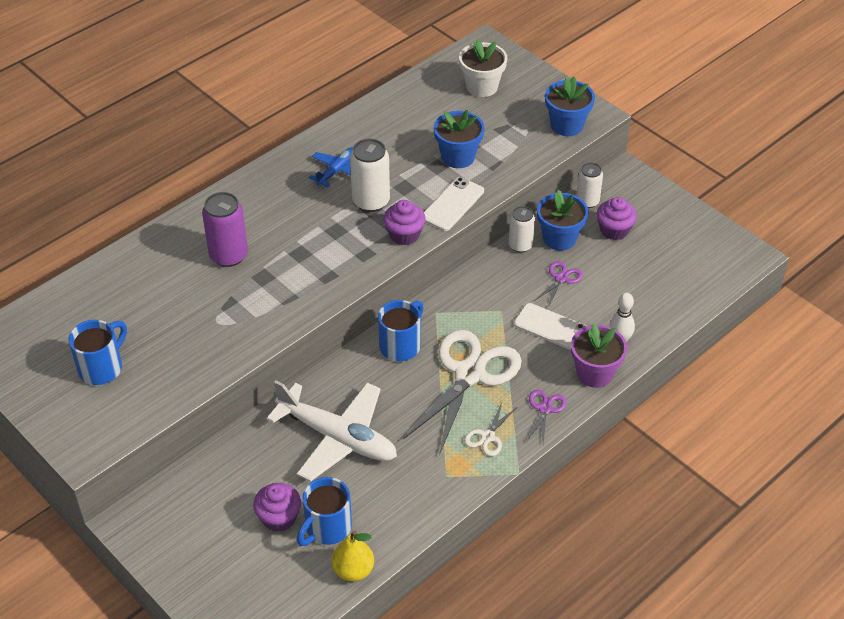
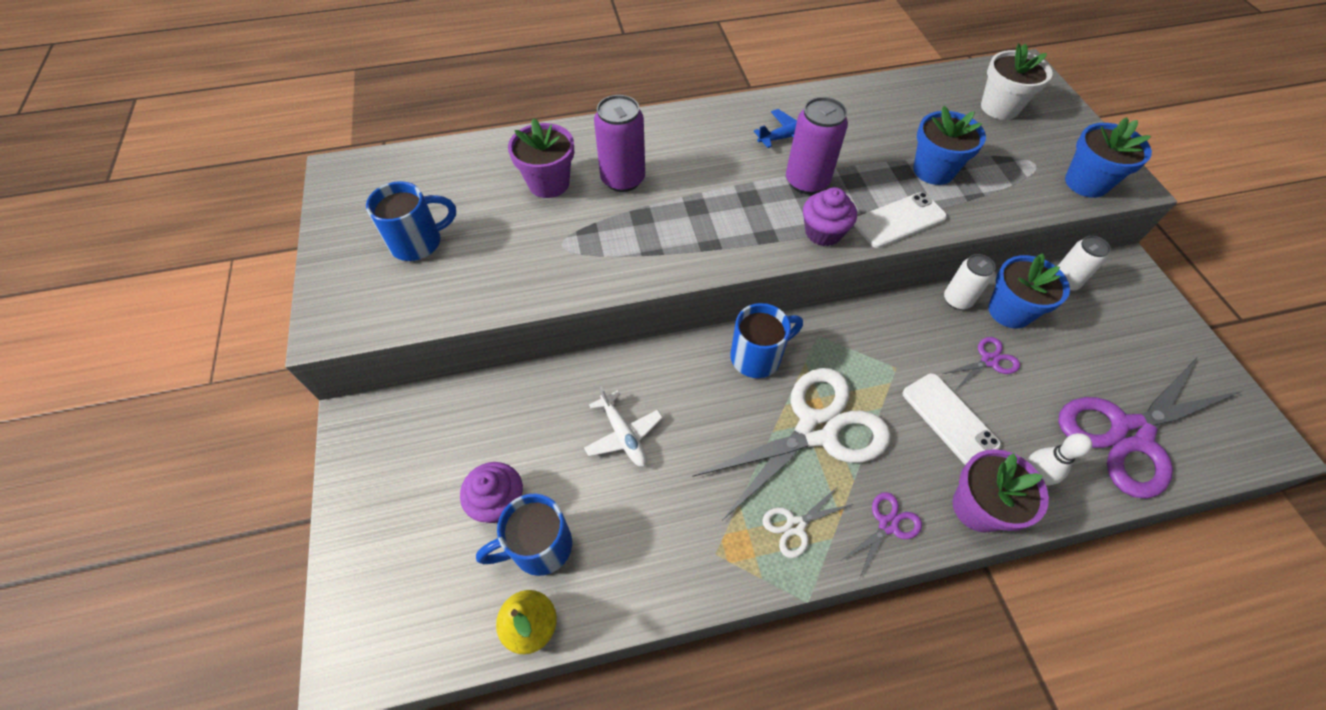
camera: 30 degrees right, 10 degrees up
(171, 282) = (549, 183): none -> purple flower pot
(338, 438) = (623, 435): white plane -> white plane, size x0.51
(371, 201) = (807, 181): white can -> purple can
(614, 230) = (1084, 329): purple cupcake -> none
(667, 287) = (1129, 433): none -> purple scissors

